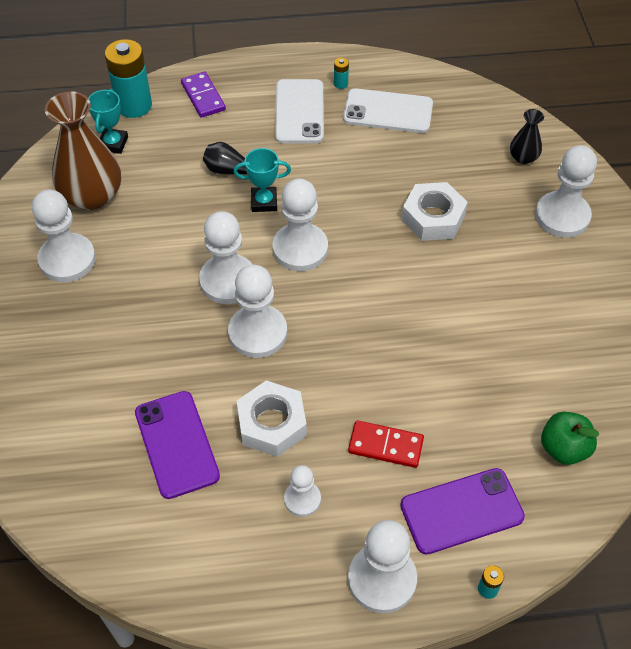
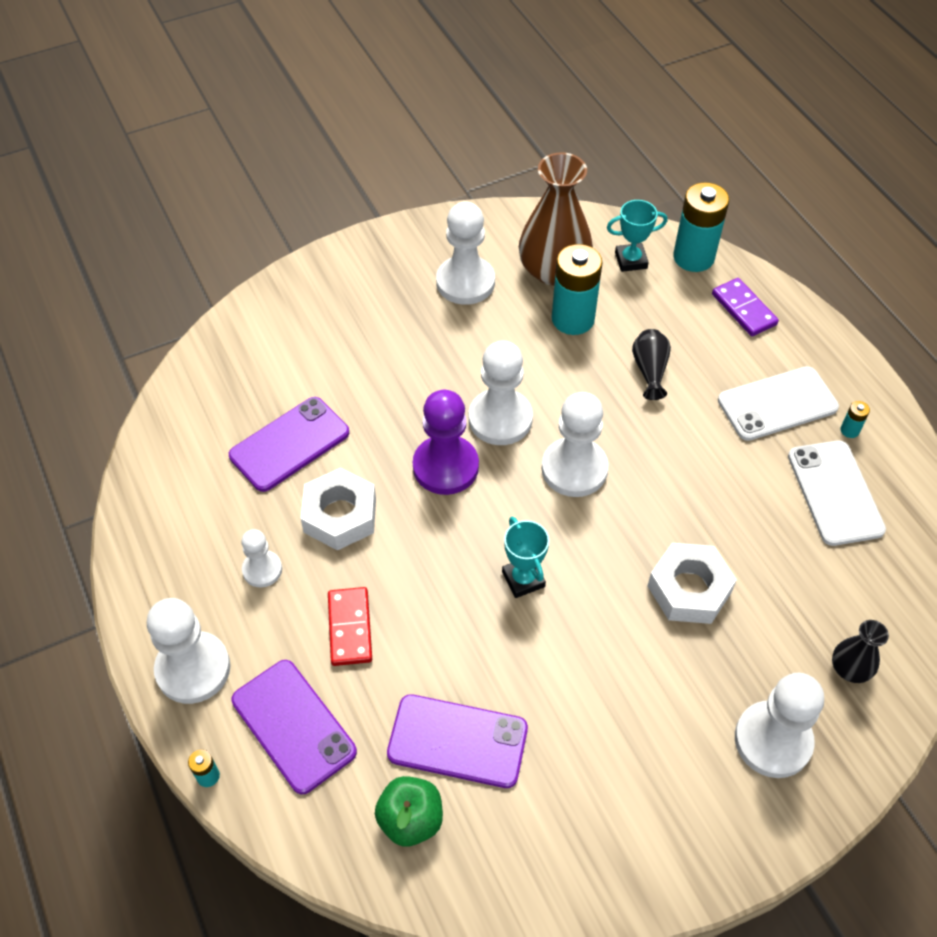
camera: 70 degrees right, 0 degrees up
(152, 200) = (573, 319): none -> turquoise battery
(203, 97) = (743, 309): purple domino -> purple domino turned 75 degrees counterclockwise
(258, 333) = (445, 467): white pawn -> purple pawn
(264, 202) = (623, 415): turquoise trophy -> turquoise trophy (523, 579)
(509, 399) = (457, 741): none -> purple phone

